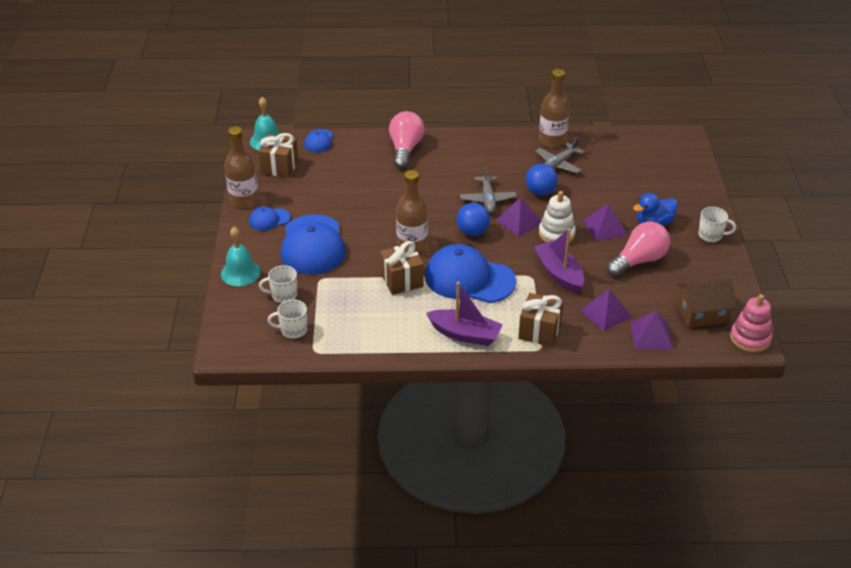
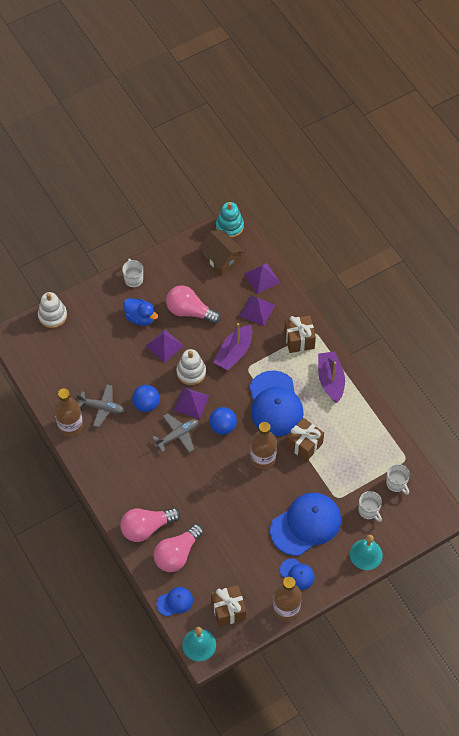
camera: 120 degrees left, 20 degrees up
(362, 157) = (177, 554): none -> pink light bulb
(694, 168) = (52, 316): none -> white stacking toy
(750, 338) = (229, 226): pink stacking toy -> turquoise stacking toy

